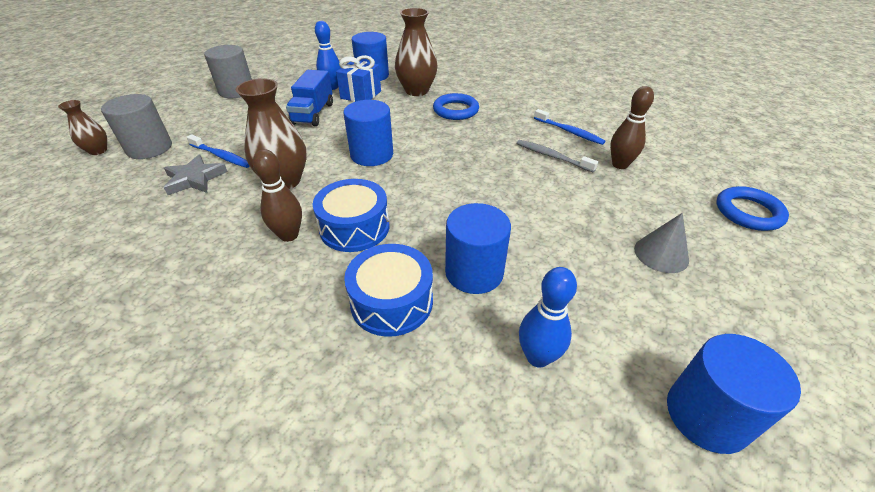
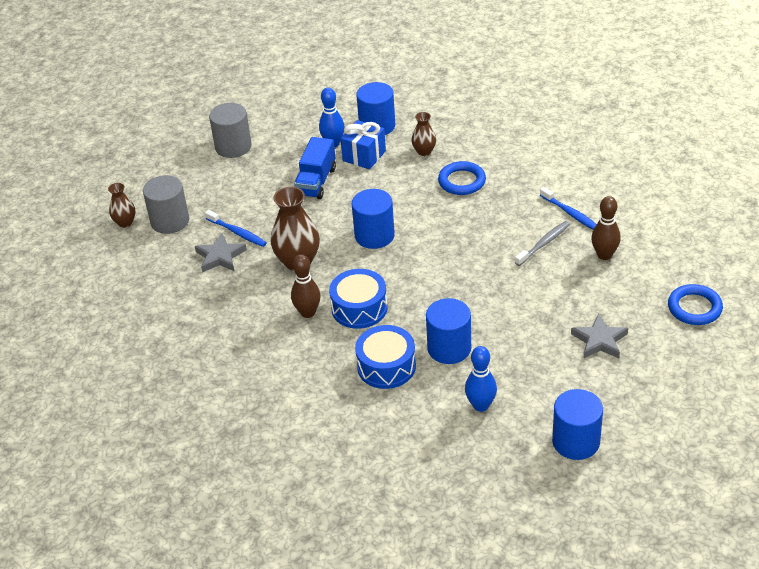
camera: 10 degrees right, 0 degrees up
(417, 91) = (424, 151): brown vase -> brown vase, size x0.56
(552, 157) = (543, 243): grey toothbrush -> grey toothbrush turned 90 degrees clockwise
(661, 254) = (599, 340): grey cone -> grey star

